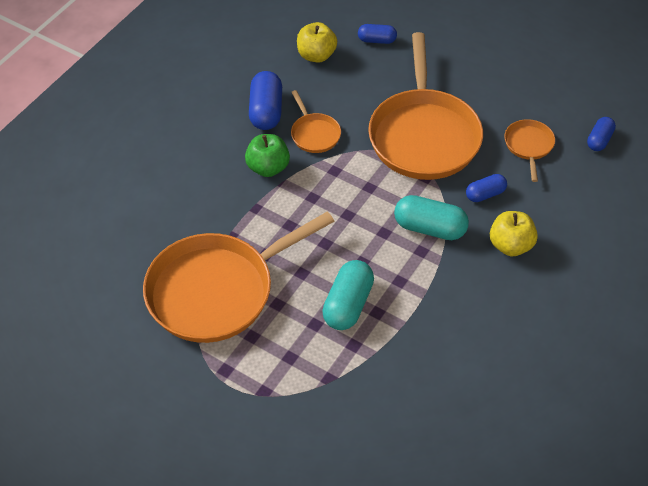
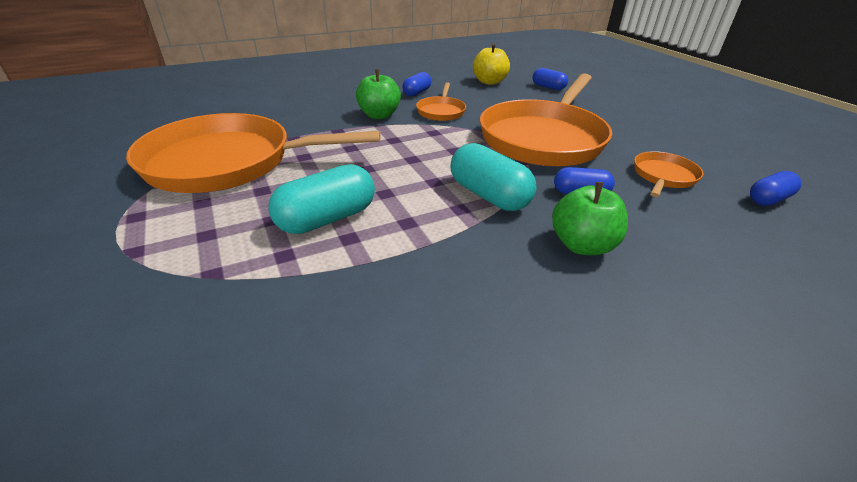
camera: 30 degrees right, 15 degrees down
(266, 111) = (417, 93): blue capsule -> blue capsule, size x0.60
(510, 245) = (582, 245): yellow apple -> green apple

